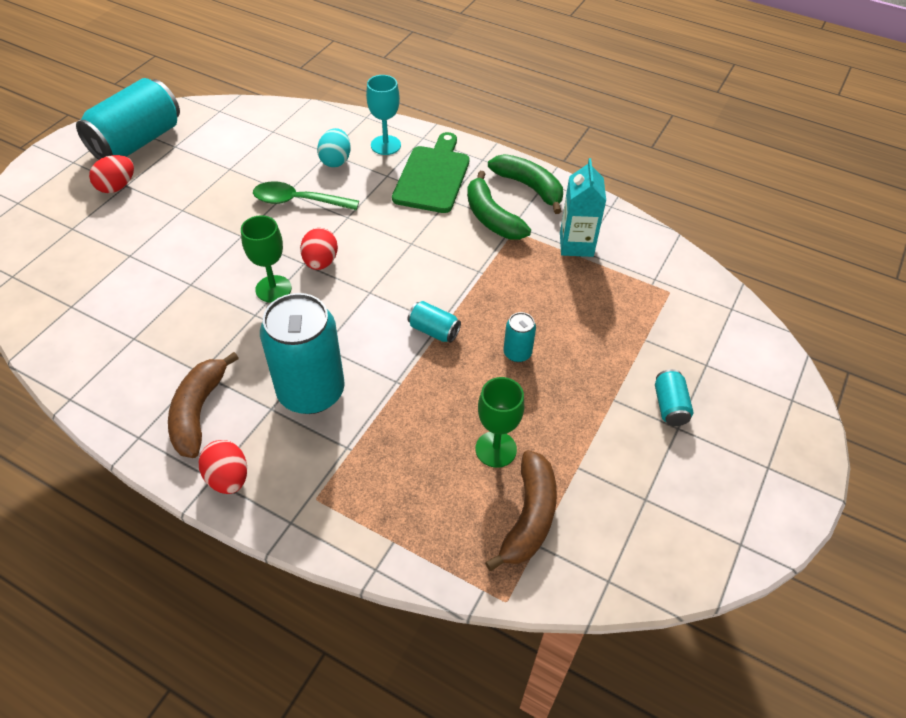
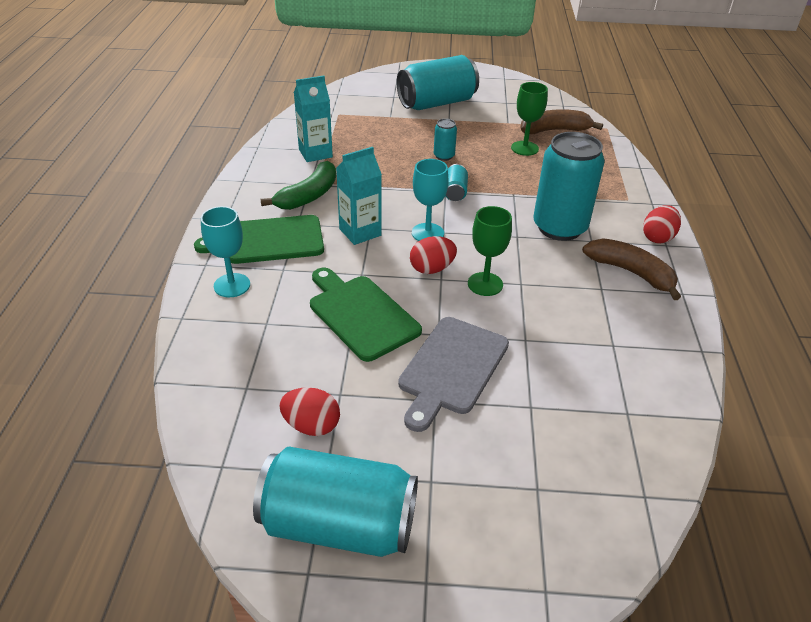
camera: 115 degrees left, 10 degrees down
(117, 187) = (440, 488): red egg -> red egg (311, 425)
(199, 411) = (631, 273): brown banana -> brown banana turned 120 degrees counterclockwise
(201, 228) = (451, 368): none -> grey cutting board
(298, 201) = (361, 314): green spoon -> green cutting board
(336, 160) = (278, 312): turquoise egg -> none
(375, 280) = (427, 233): none -> turquoise goblet
(408, 234) = (360, 232): none -> turquoise carton
(529, 187) = (255, 186): green banana -> none
(669, 406) = (437, 103): turquoise can -> turquoise can, size x2.26

